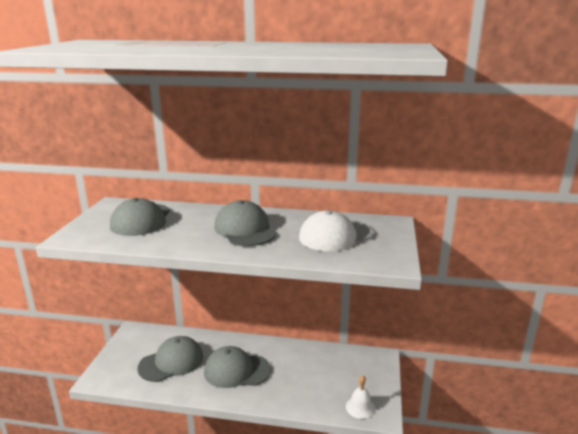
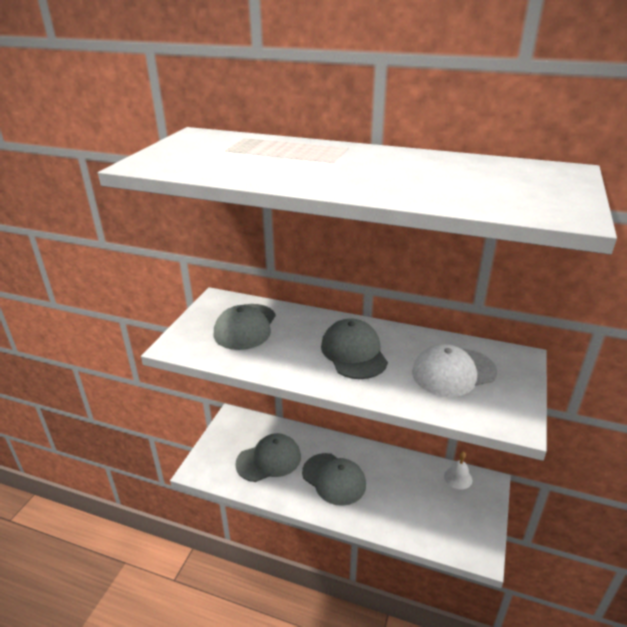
camera: 10 degrees right, 10 degrees up
(236, 370) = (334, 479): grey cap -> grey cap turned 150 degrees counterclockwise
(360, 407) = (460, 542): white bell -> white bell (458, 478)

